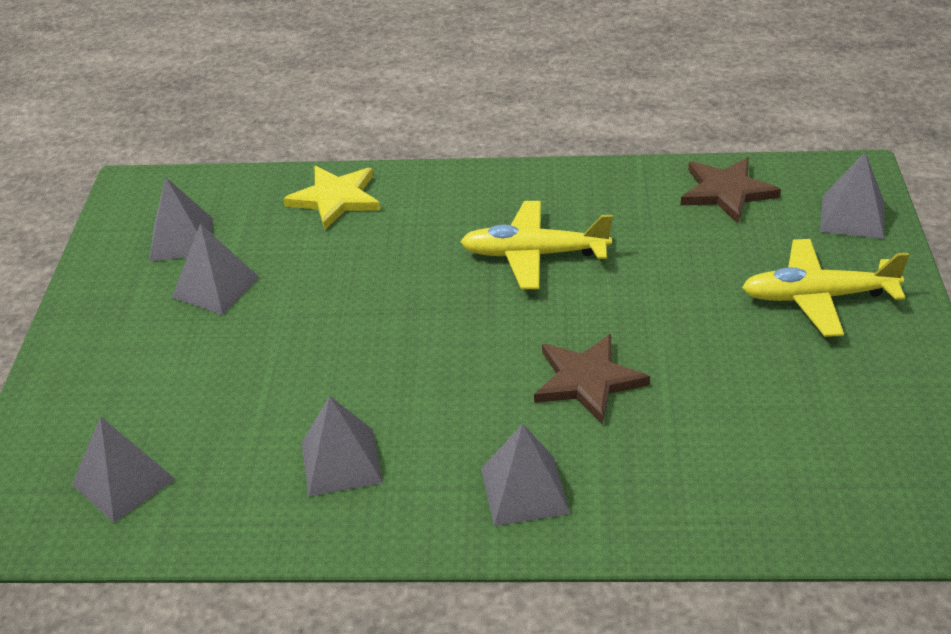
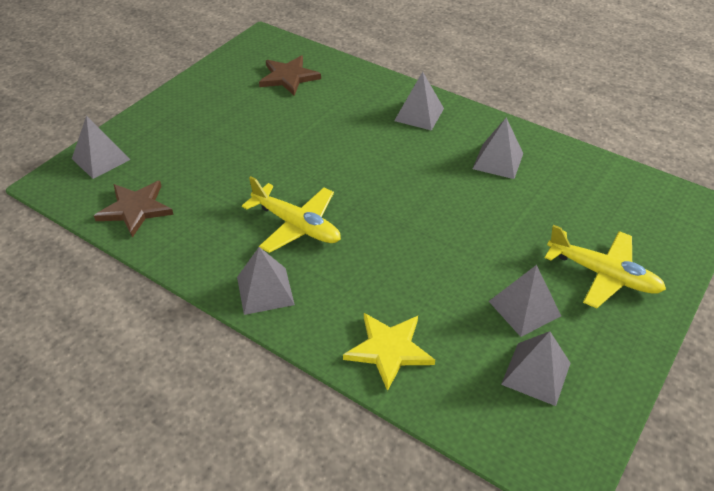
camera: 150 degrees left, 5 degrees up
(123, 481) = (622, 201): grey pyramid -> grey pyramid (265, 290)
(587, 380) = (344, 143): brown star -> brown star (288, 77)
(817, 297) = (187, 129): yellow plane -> yellow plane (603, 275)

